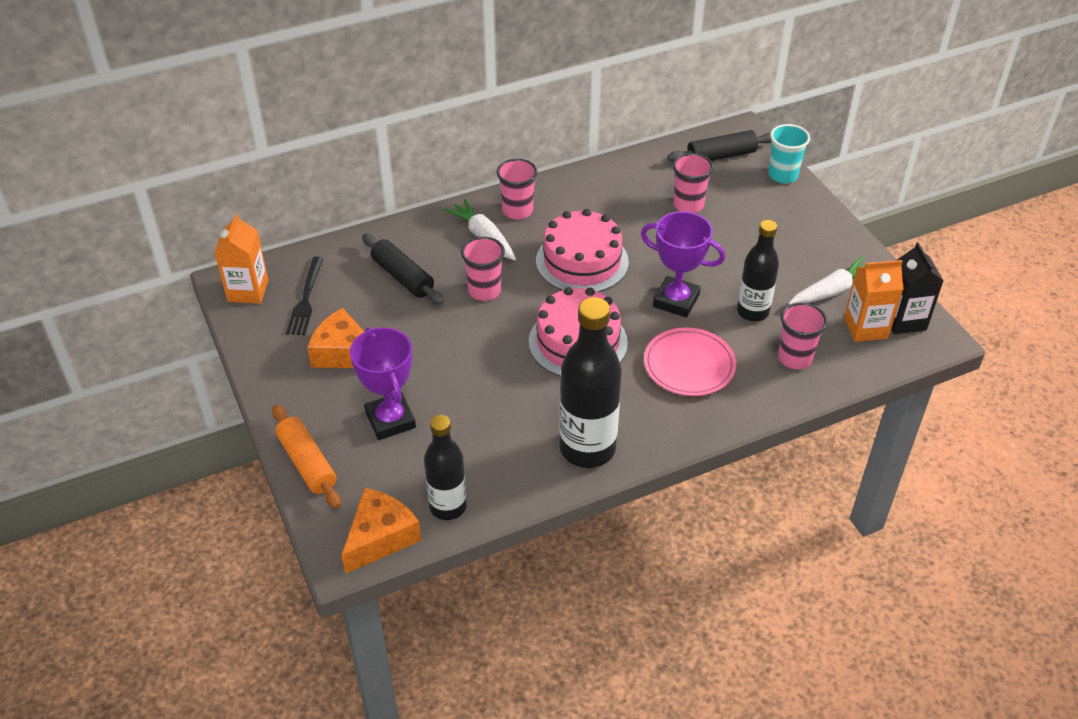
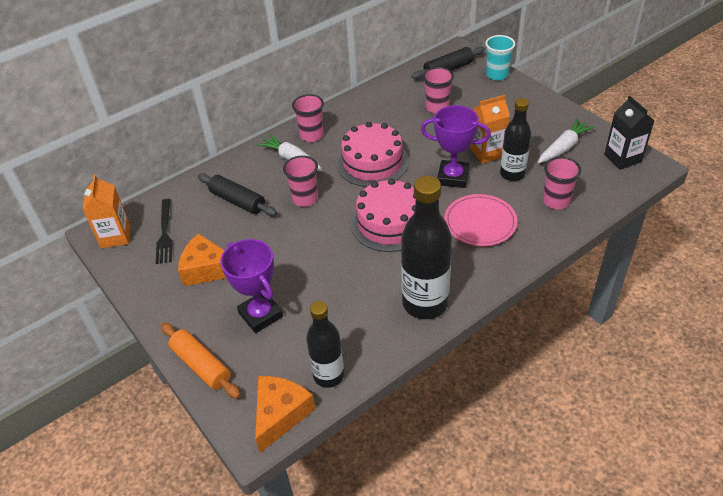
camera: 10 degrees left, 0 degrees up
(865, 328) = (598, 169): orange carton -> orange carton (487, 152)

